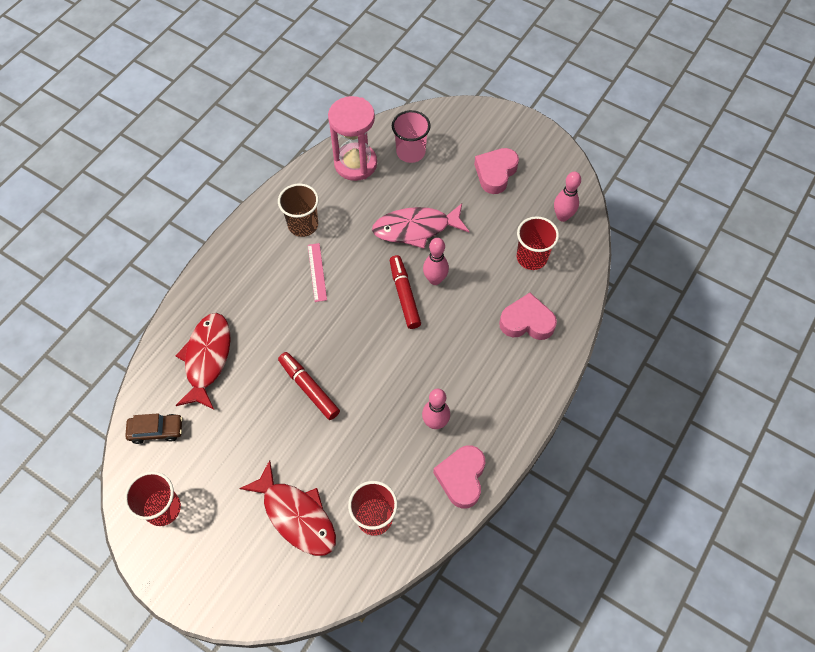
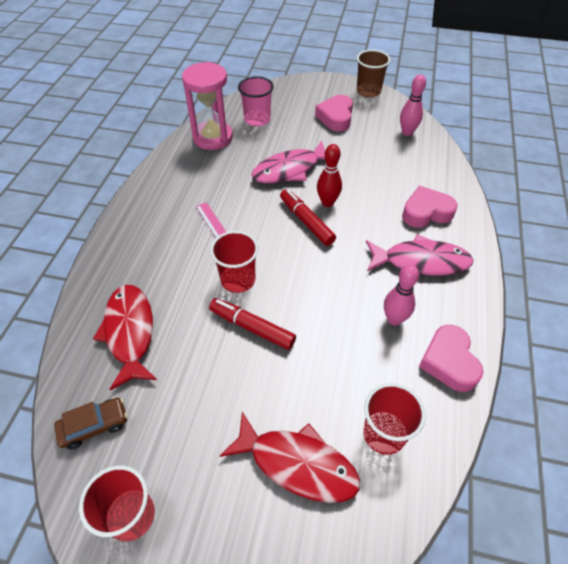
camera: 20 degrees left, 10 degrees down
(303, 225) = (184, 192): brown cup -> brown cup (368, 91)
(435, 279) = (327, 202): pink bowling pin -> red bowling pin
(491, 374) = (421, 261): none -> pink fish
(531, 257) = (400, 165): red cup -> red cup (238, 280)

